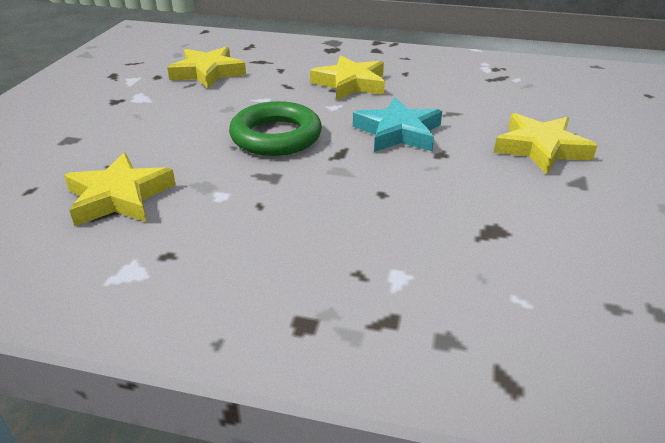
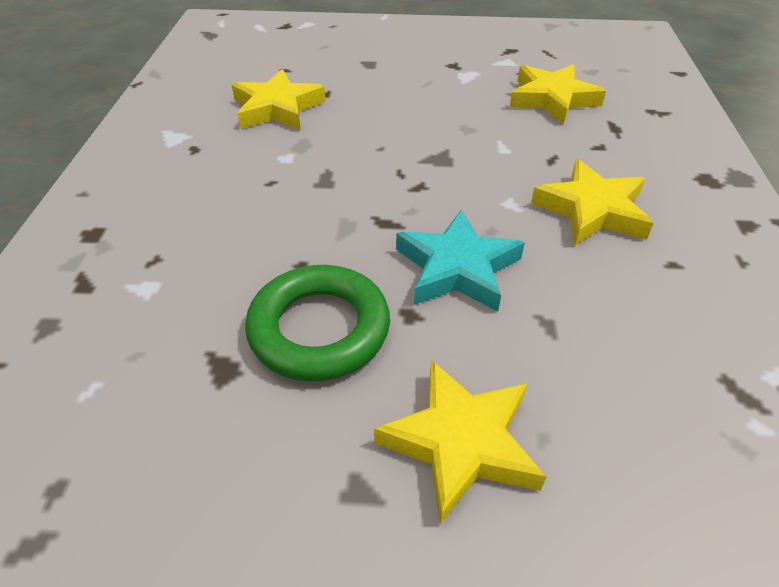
camera: 80 degrees right, 10 degrees up
(276, 136) = (411, 170): green ring -> green ring (319, 329)

